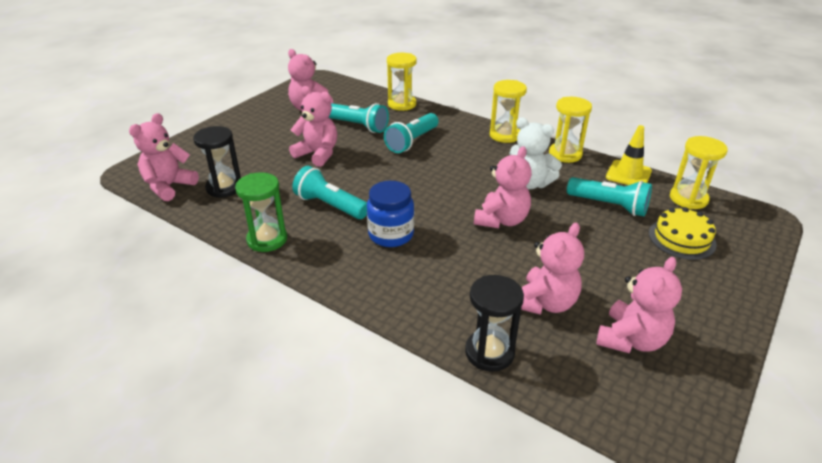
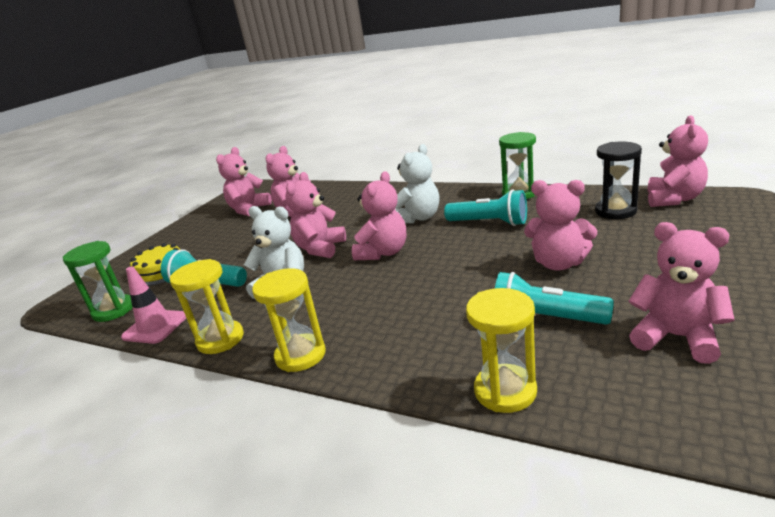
camera: 175 degrees right, 10 degrees down
(391, 235) = (418, 218): blue jar -> white teddy bear
(412, 141) = (443, 310): turquoise flashlight -> none
(439, 197) = (383, 253): none -> pink teddy bear
(489, 352) = (335, 188): black hourglass -> none
(628, 174) = (155, 327): yellow traffic cone -> pink traffic cone
(688, 199) = (113, 310): yellow hourglass -> green hourglass

